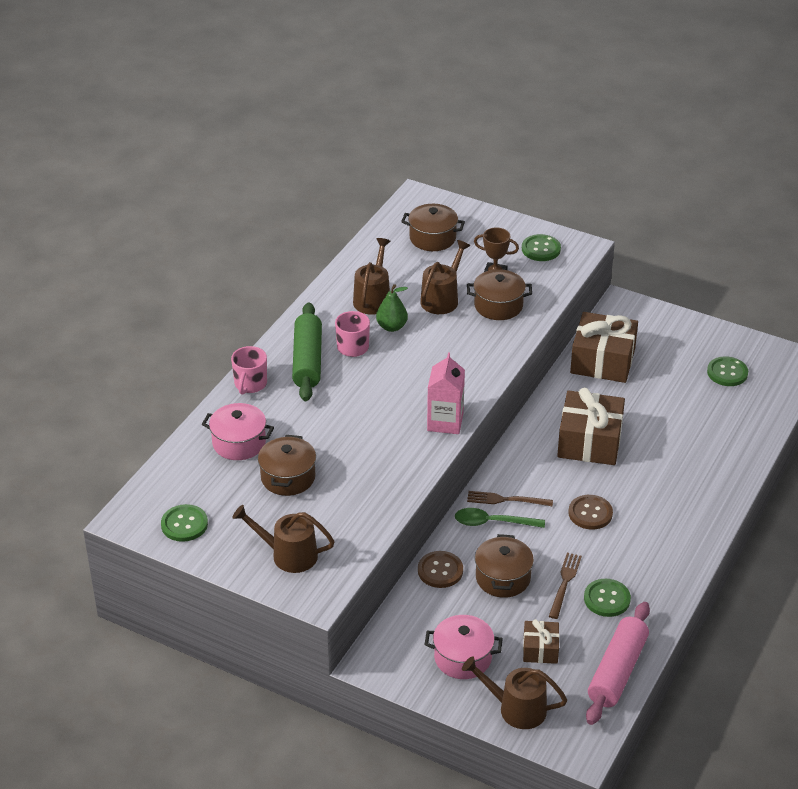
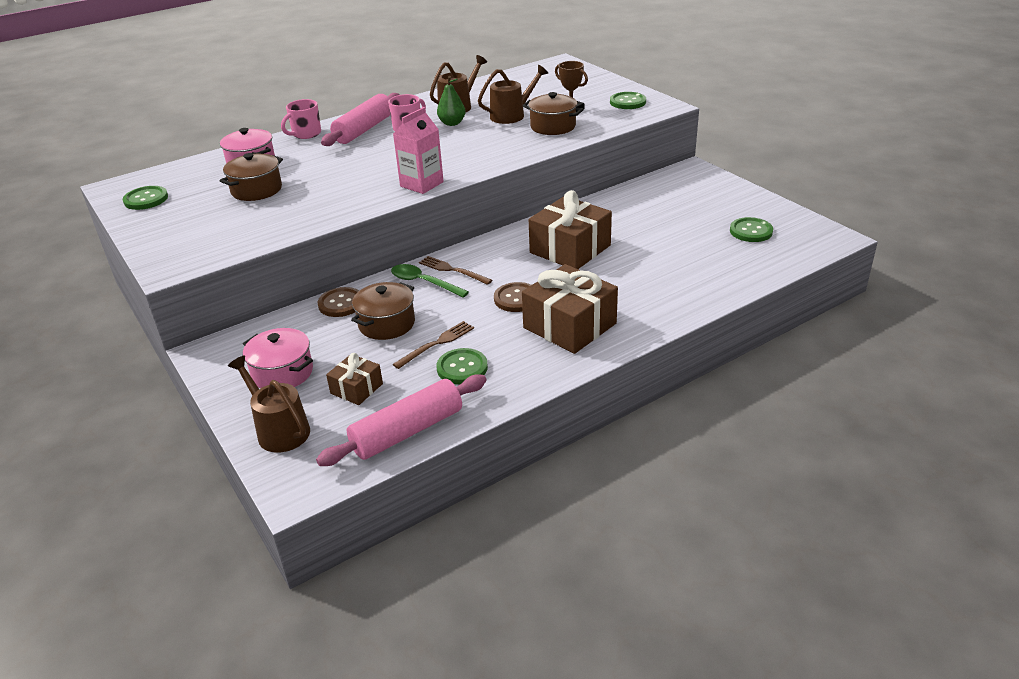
camera: 30 degrees right, 5 degrees down
(288, 555) = (188, 236): brown watering can -> none
(307, 360) = (364, 129): green rolling pin -> pink rolling pin
(432, 238) = (545, 83): brown pot -> none
(602, 361) = (638, 200): brown gift -> brown gift (569, 326)

